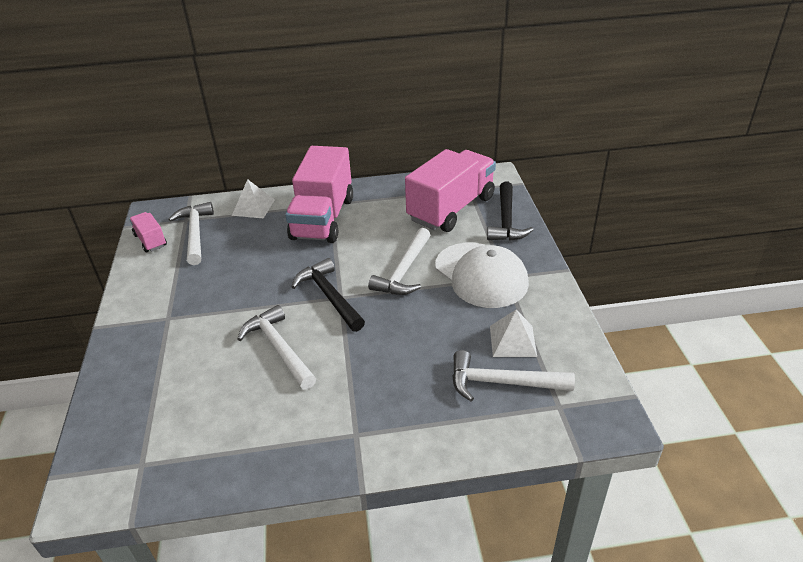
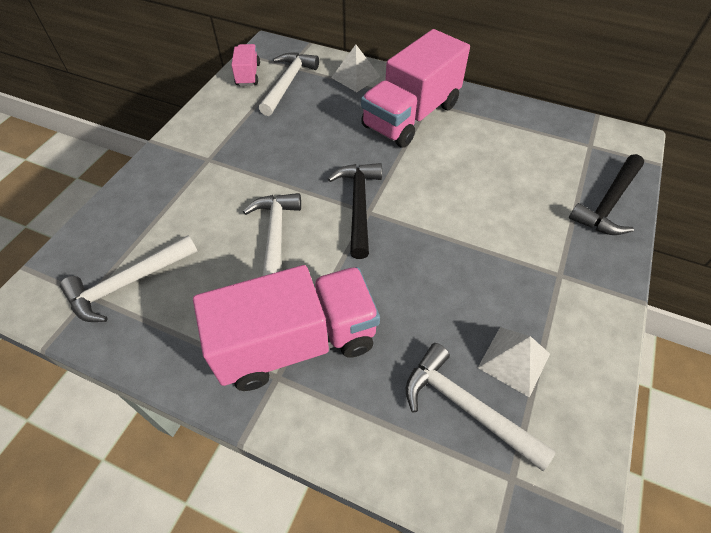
camera: 30 degrees right, 15 degrees up
(404, 271) = (452, 212): white hammer -> white hammer (128, 283)
(451, 209) = (553, 161): pink truck -> pink truck (296, 343)
(481, 275) = (532, 258): white cap -> none

